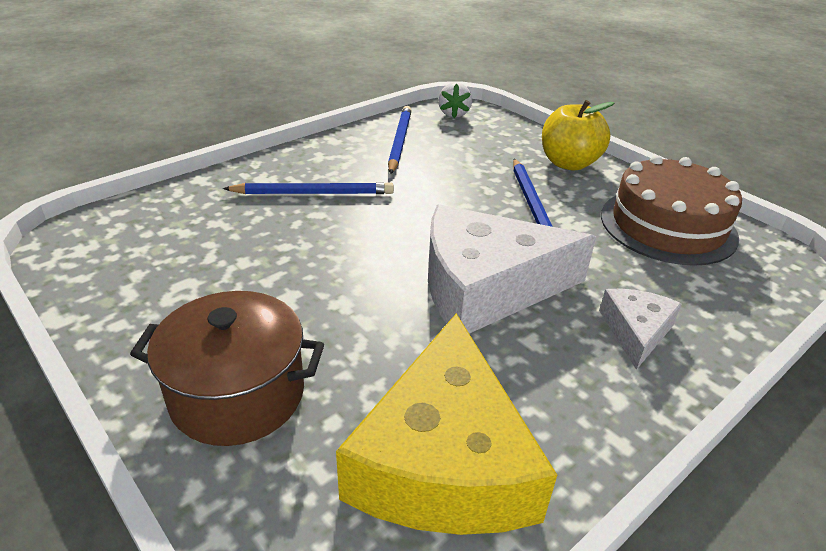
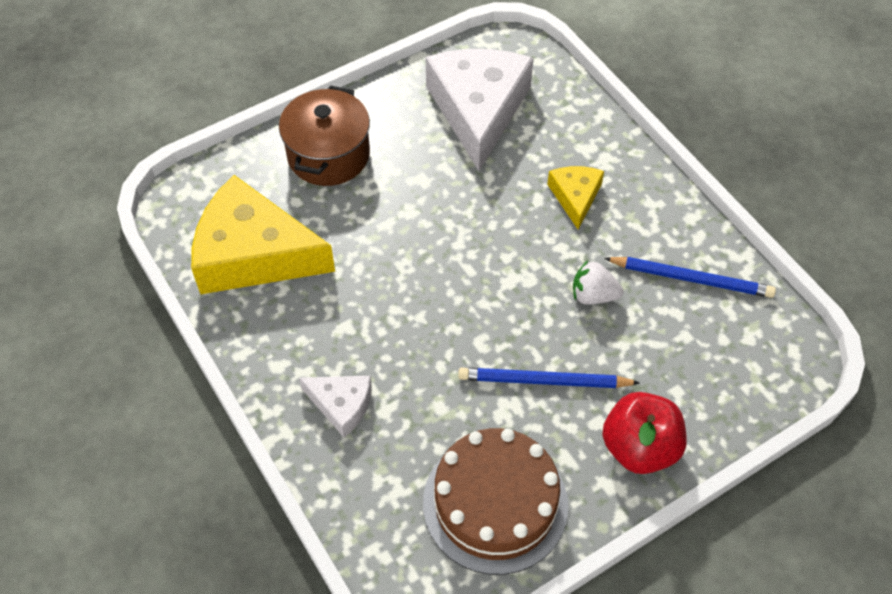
camera: 100 degrees right, 20 degrees up
(313, 193) = (575, 197): blue pencil -> yellow cheese
(454, 114) = (777, 348): white strawberry -> white strawberry (593, 295)
(486, 286) = (415, 310): white cheese -> white cheese (478, 110)
(569, 163) = (639, 447): yellow apple -> red apple

